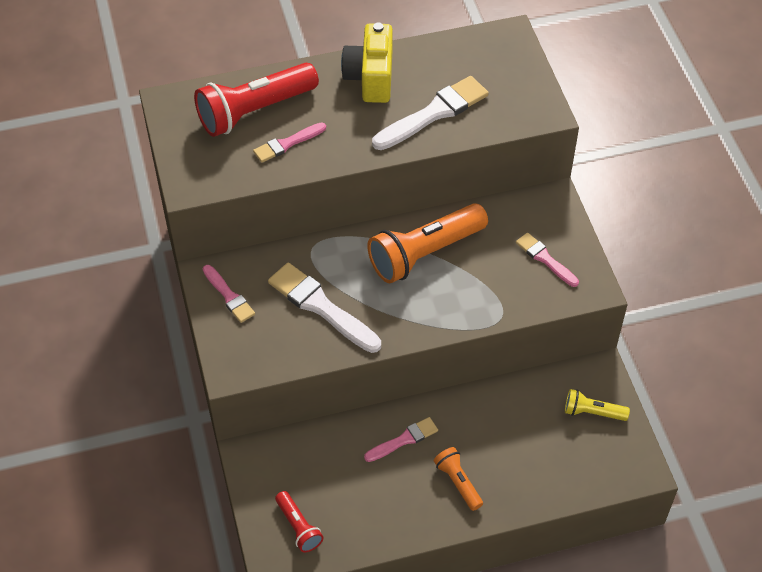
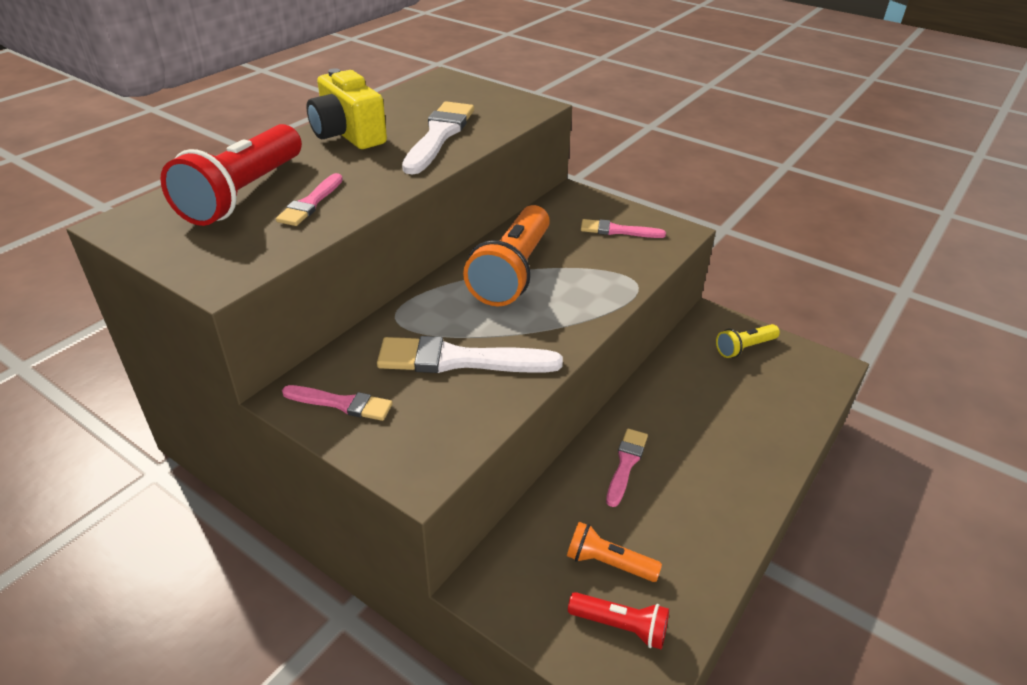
camera: 40 degrees left, 15 degrees down
(458, 482) = (715, 468): orange flashlight -> orange flashlight (608, 563)

